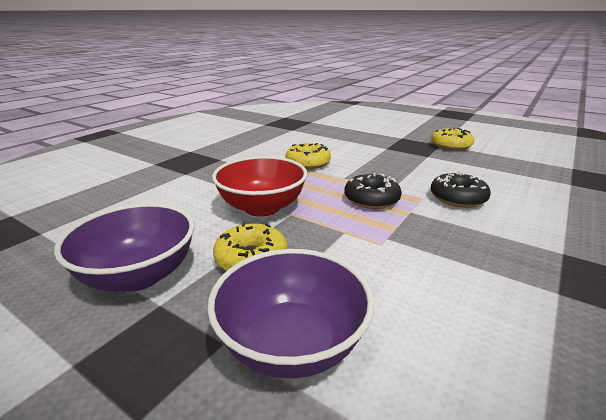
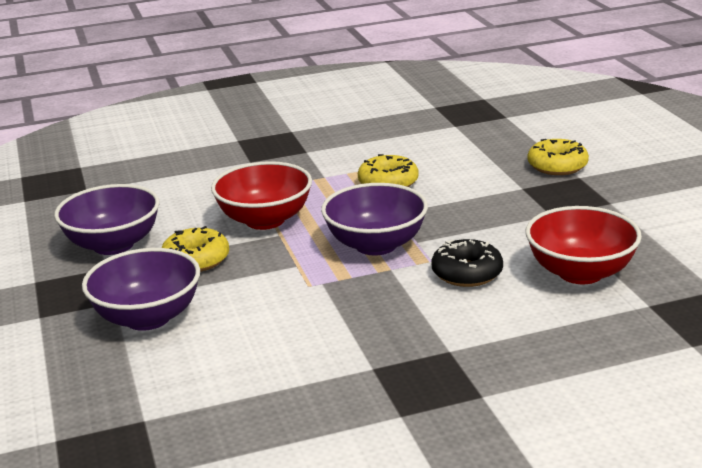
camera: 40 degrees right, 0 degrees up
(371, 199) = (376, 245): black donut -> purple bowl
(451, 145) = (621, 208): yellow donut -> yellow donut (557, 166)
(507, 179) = (580, 273): none -> red bowl

